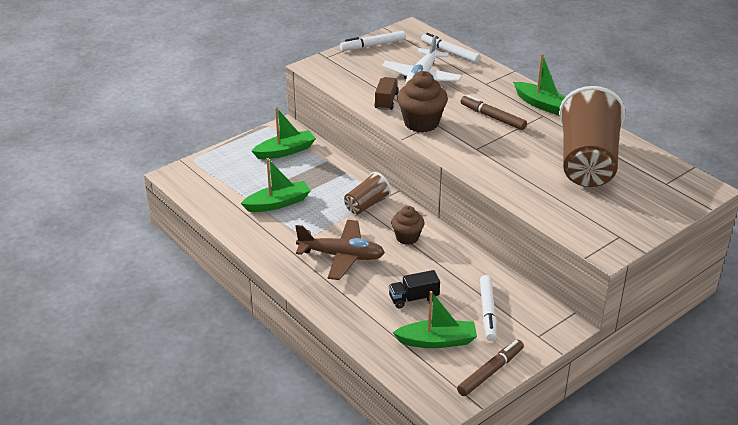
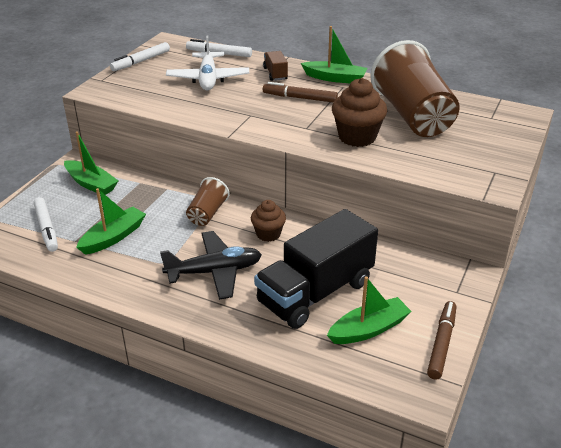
camera: 25 degrees left, 0 degrees up
(285, 151) = (91, 184): green boat -> green boat turned 90 degrees clockwise
(341, 256) = (214, 272): brown plane -> black plane
(386, 101) = (188, 106): brown truck -> brown truck (275, 74)
(413, 298) = (315, 292): black truck -> black truck, size x2.32
(421, 123) = (237, 117): brown cupcake -> brown cupcake (357, 137)
(487, 312) = (394, 283): white marker -> white marker (46, 228)

